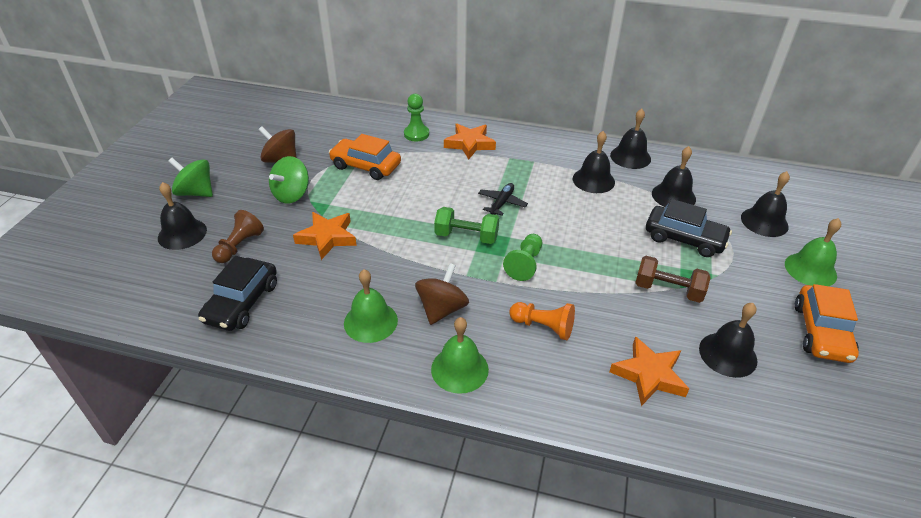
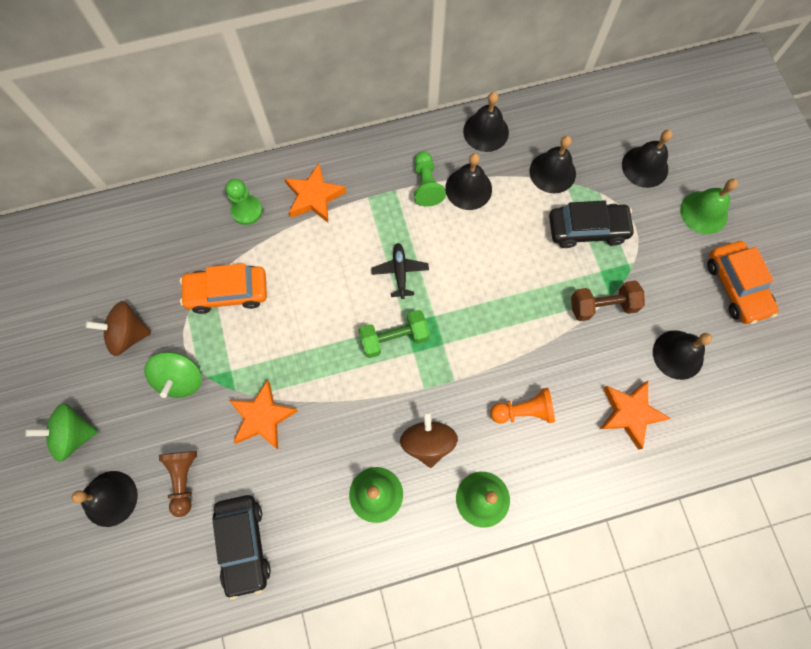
camera: 30 degrees left, 30 degrees up
(525, 264) = (467, 344): green pawn -> green pawn (426, 185)

